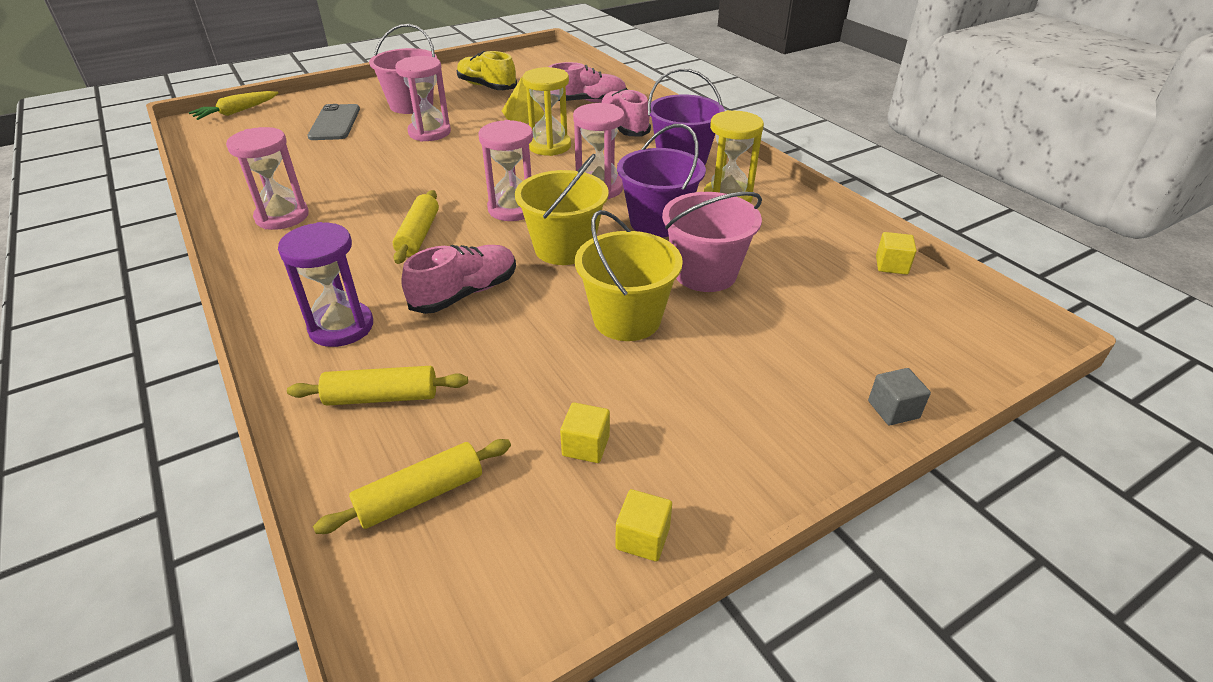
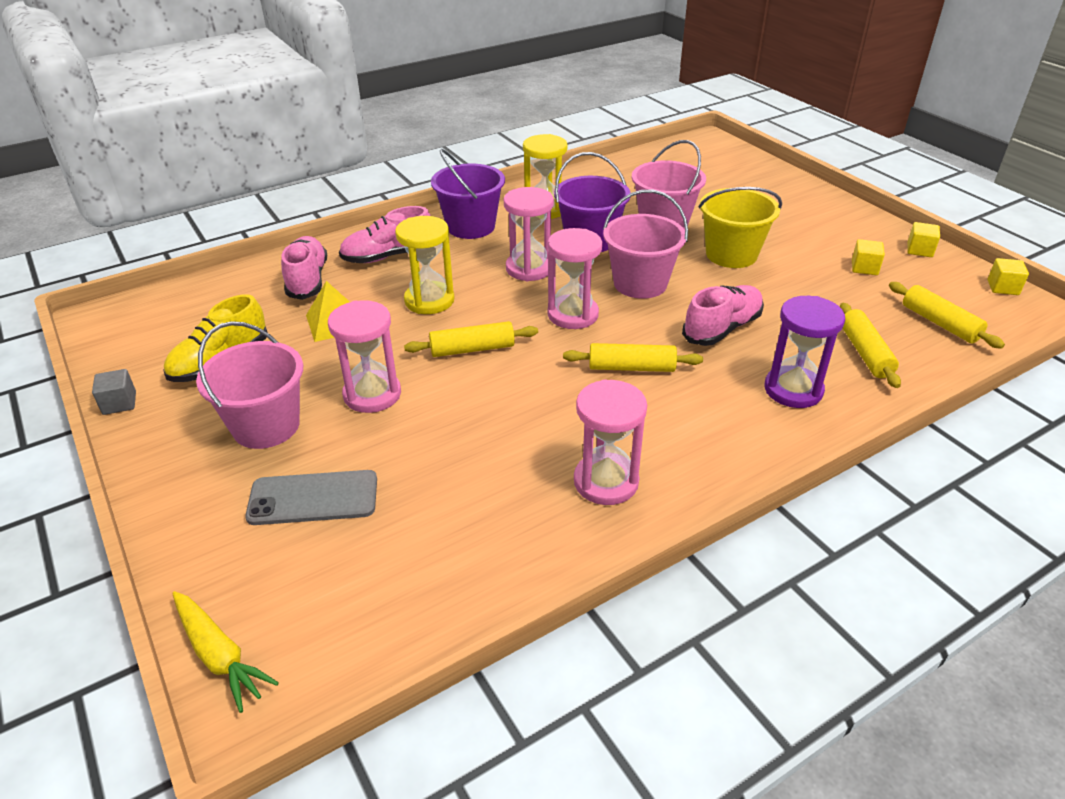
camera: 90 degrees left, 0 degrees up
(465, 293) = (722, 328): pink shoe -> pink shoe turned 90 degrees clockwise
(472, 165) = (472, 349): none -> yellow rolling pin
(564, 248) = (640, 283): yellow bucket -> pink bucket
(891, 265) = (637, 161): yellow cube -> yellow cube (1002, 287)
(893, 409) = (784, 177): grey cube -> grey cube (119, 403)

